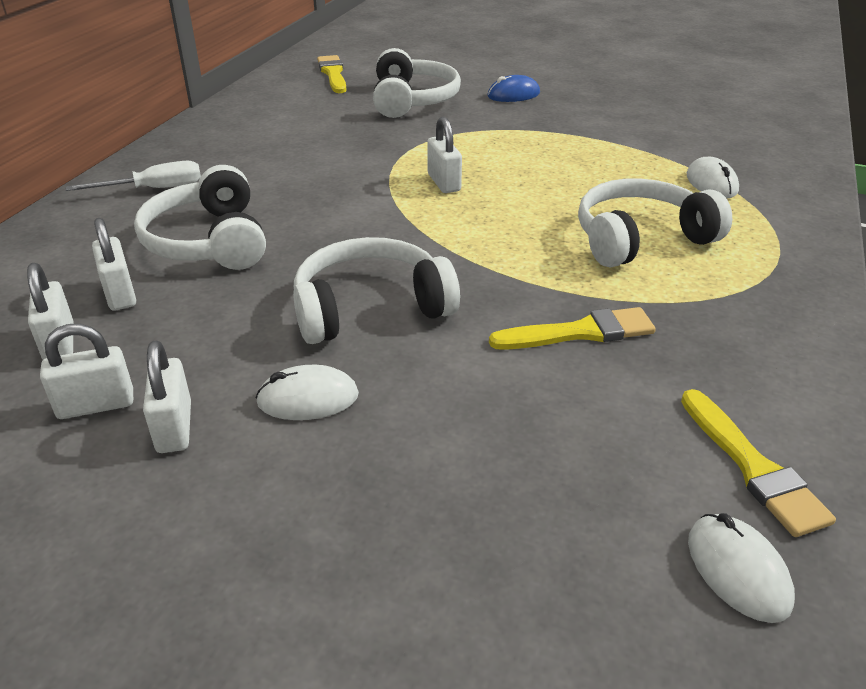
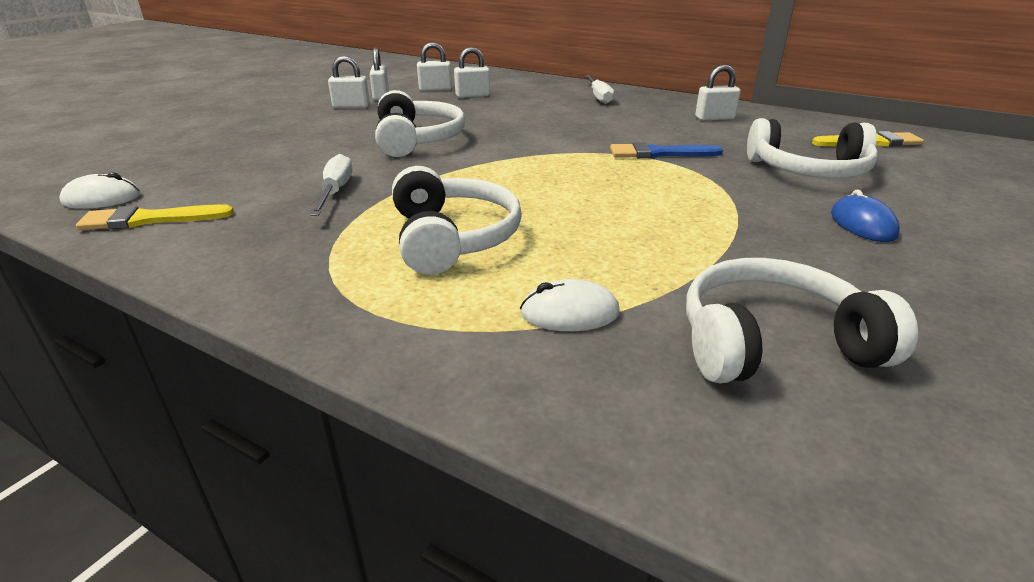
camera: 100 degrees right, 5 degrees down
(209, 241) = (522, 108): white headphones -> white headphones (772, 343)
(308, 399) = (345, 126): white mouse -> none
(385, 154) = (659, 153): none -> blue brush
(444, 182) = (596, 170): white padlock -> white padlock (714, 118)
(580, 332) = (335, 191): yellow brush -> white screwdriver

